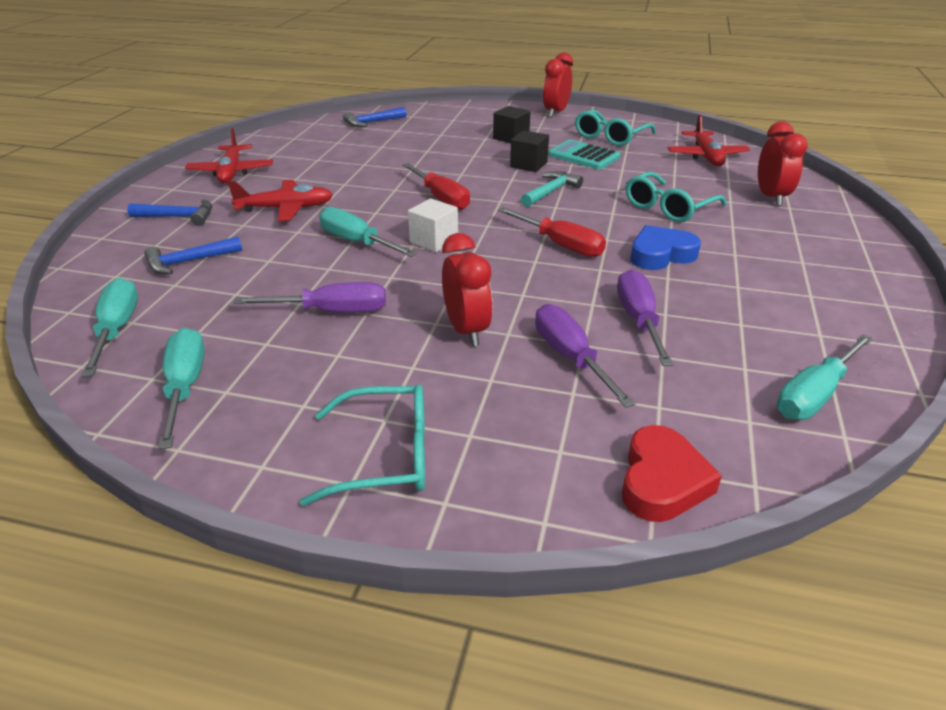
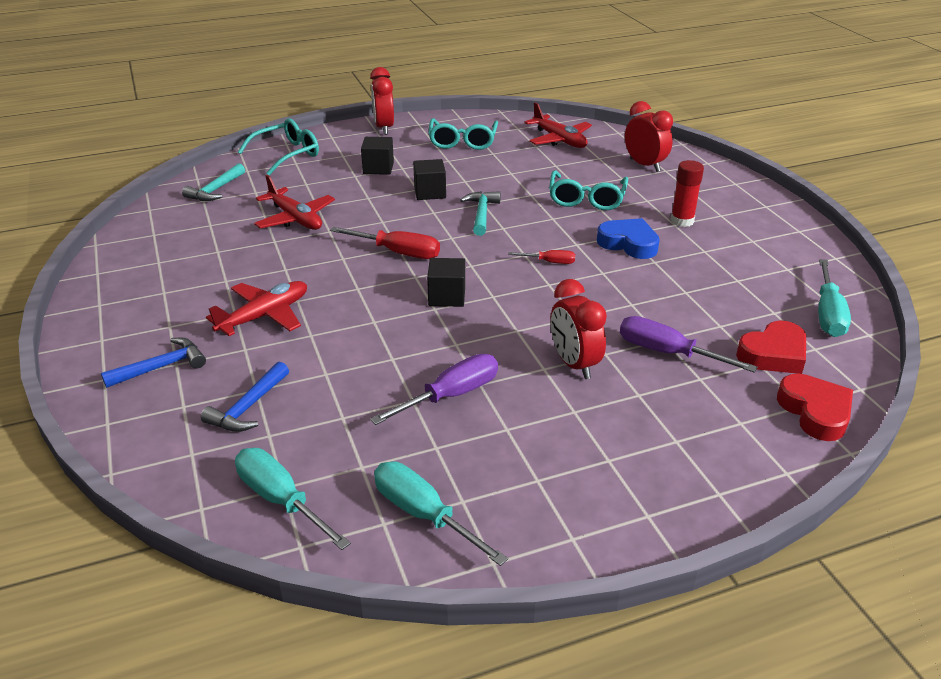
camera: 35 degrees left, 0 degrees up
(231, 172) = (142, 297): red plane -> red plane (295, 218)
(357, 242) = (382, 323): turquoise screwdriver -> none
(372, 122) = (215, 190): blue hammer -> turquoise hammer
(385, 456) = (644, 484): turquoise glasses -> turquoise glasses (287, 154)
(434, 241) = (447, 297): white cube -> black cube
(466, 330) = (574, 364): red clock -> red clock turned 150 degrees counterclockwise
(560, 245) = (549, 262): red screwdriver -> red screwdriver, size x0.56
(583, 156) = (465, 169): turquoise calculator -> none
(639, 320) = (676, 304): purple screwdriver -> none
(661, 254) = (628, 243): blue heart -> blue heart turned 90 degrees clockwise
(688, 405) = (773, 354): none -> red heart
(747, 253) = (682, 221): none -> red glue stick

